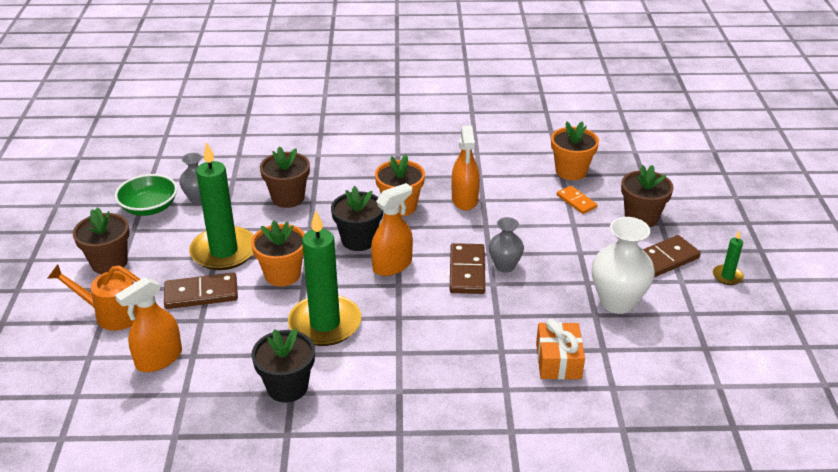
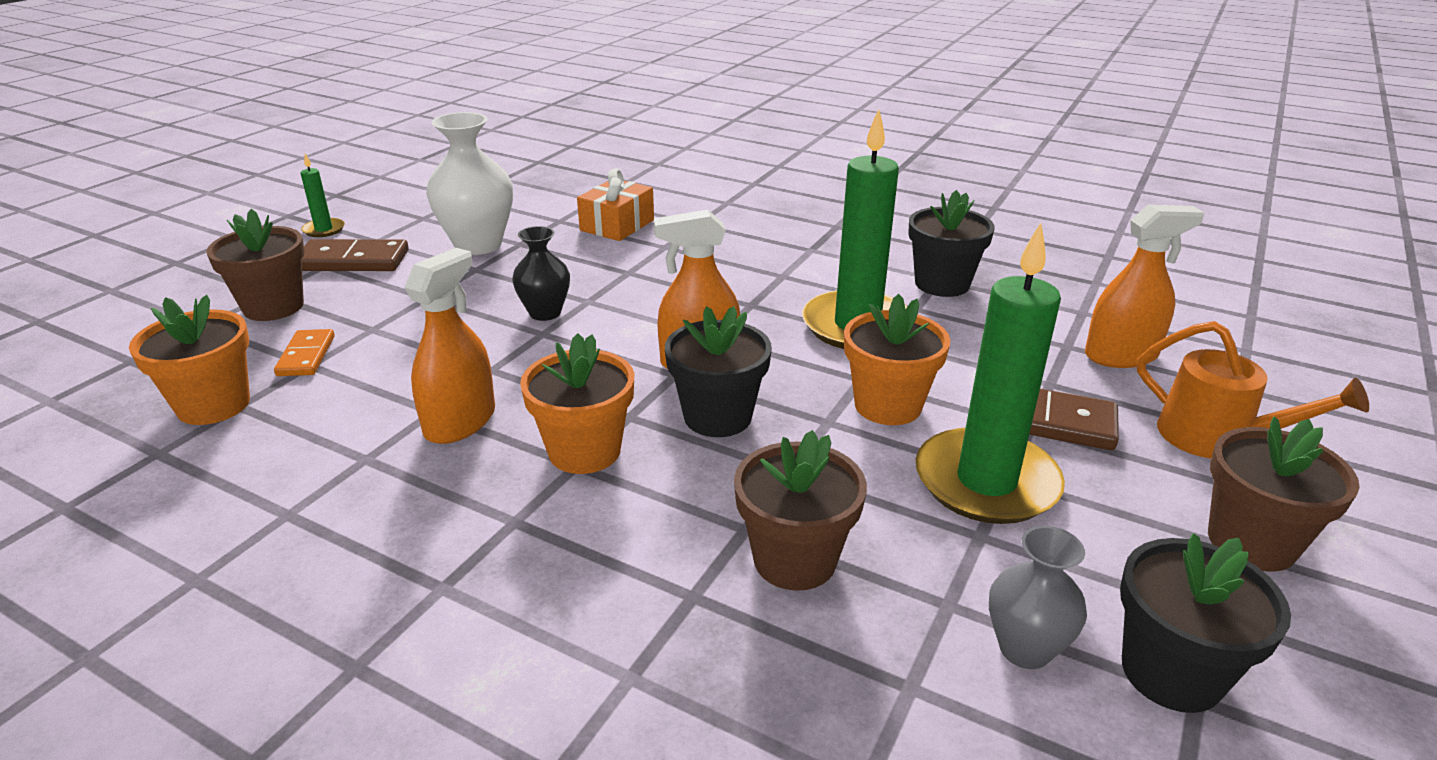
camera: 150 degrees left, 5 degrees down
(149, 208) = (1171, 673): green bowl -> black flower pot
(467, 271) = (602, 323): brown domino -> none
(504, 266) = (545, 313): grey vase -> black vase

